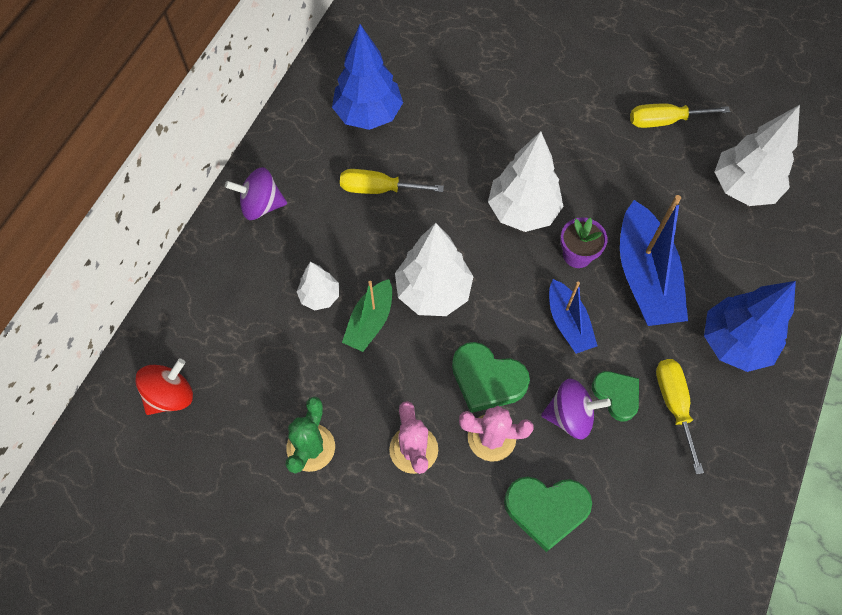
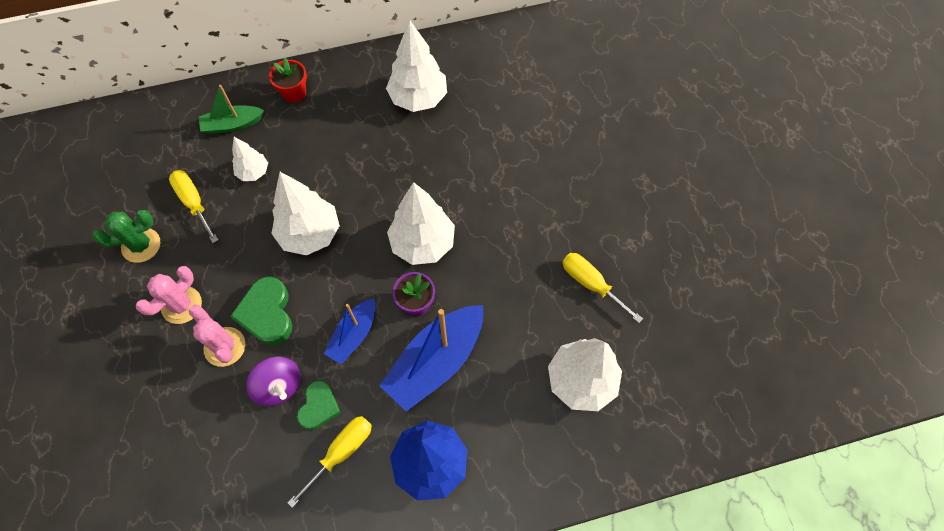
camera: 50 degrees right, 0 degrees up
(171, 395) = (123, 146): red spinning top -> none
(261, 205) = (294, 93): purple spinning top -> red flower pot
(368, 114) = (418, 99): blue tree -> white tree
(370, 321) = (257, 213): green boat -> green boat (232, 125)
(378, 189) = (364, 146): yellow screwdriver -> yellow screwdriver (194, 203)
(546, 510) = (194, 419): green heart -> none

